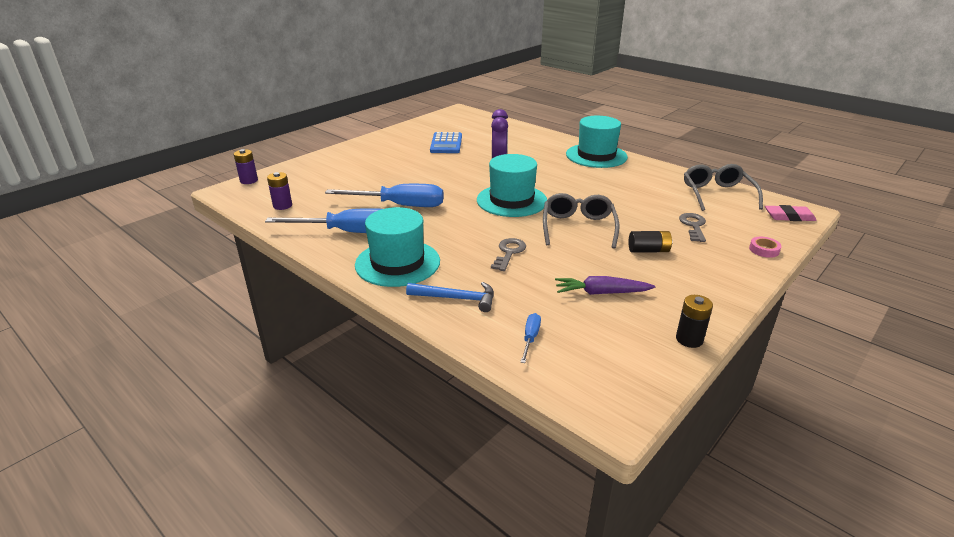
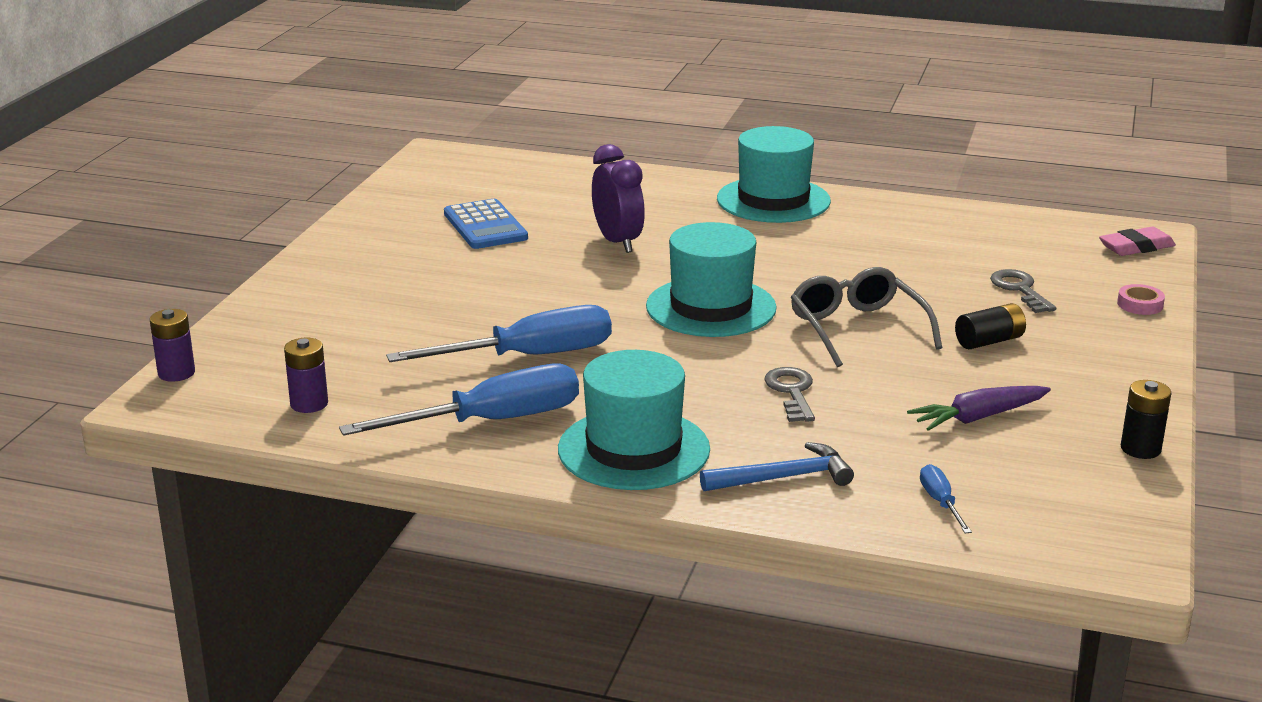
camera: 25 degrees left, 5 degrees down
(717, 194) = (1013, 231): grey glasses -> none

